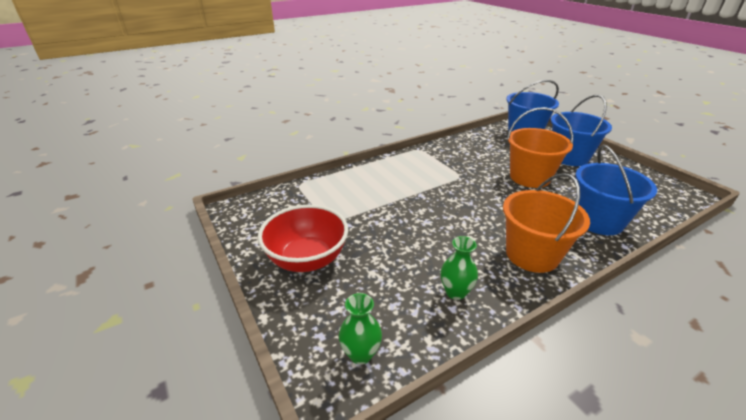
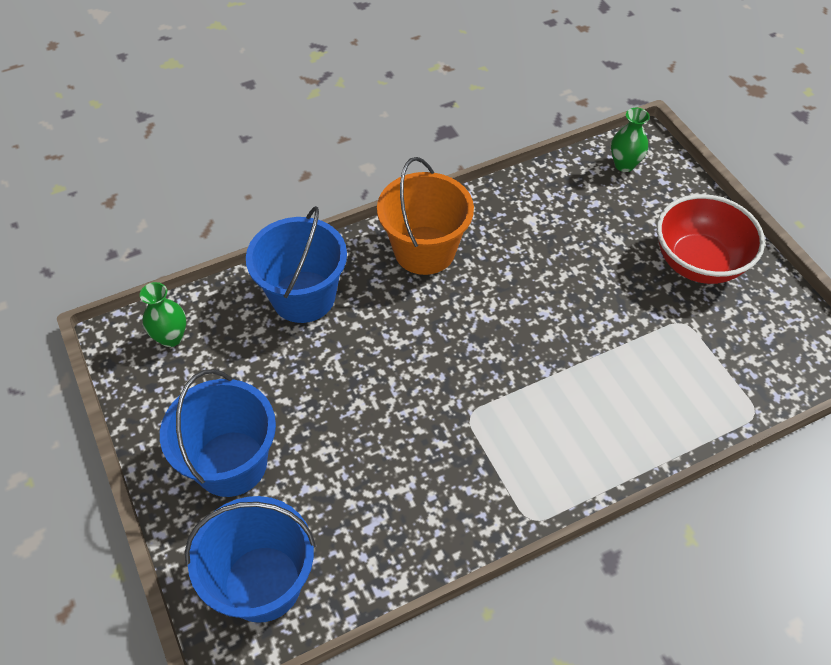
camera: 175 degrees left, 20 degrees up
(455, 292) = (528, 211): green vase -> green vase (171, 337)
(529, 177) = (345, 403): orange bucket -> none

